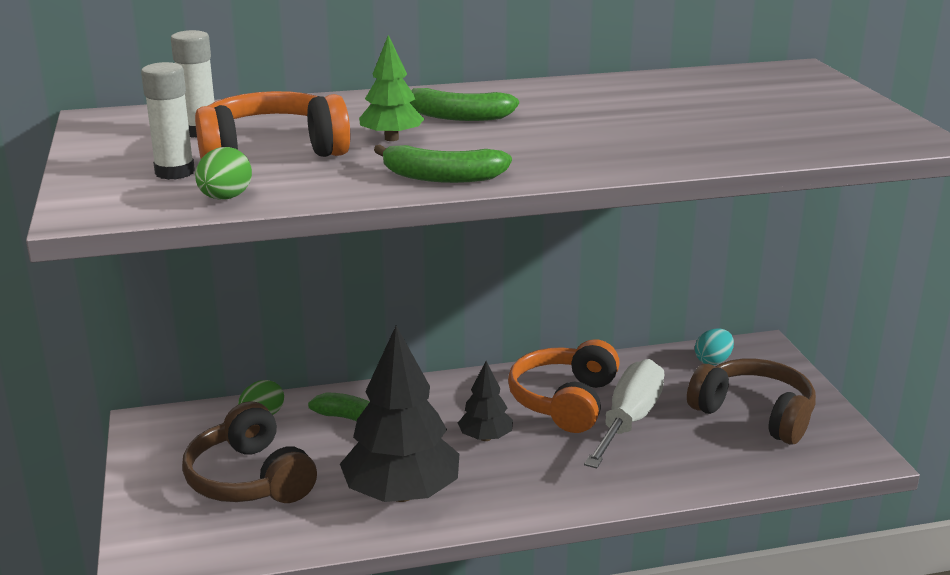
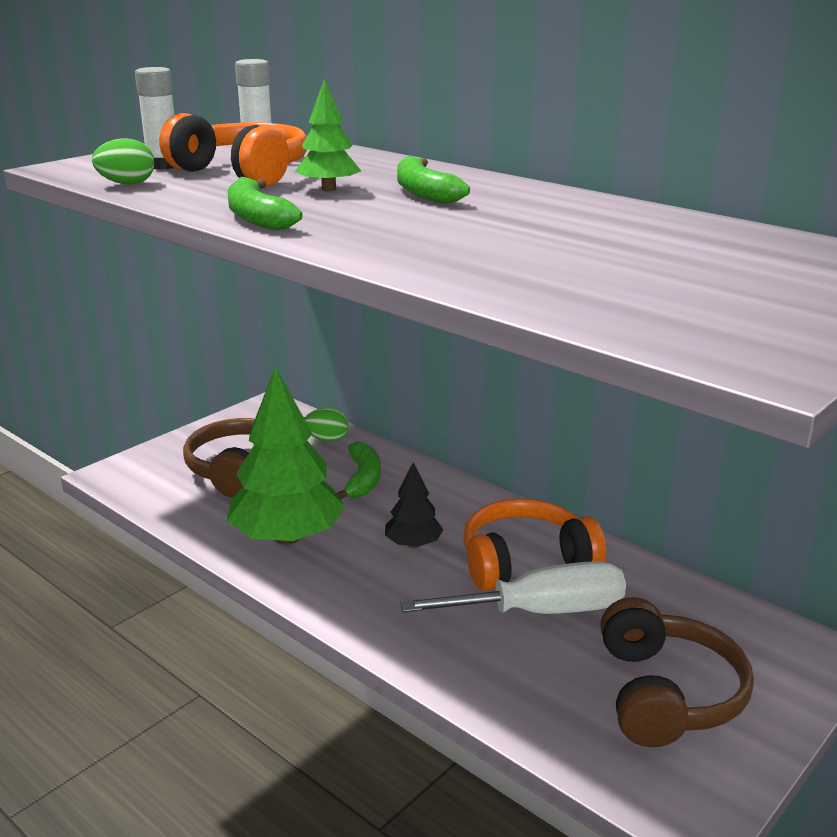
camera: 55 degrees right, 0 degrees up
(401, 494) = (287, 537): black tree -> green tree
(713, 361) = (735, 626): turquoise egg -> none

